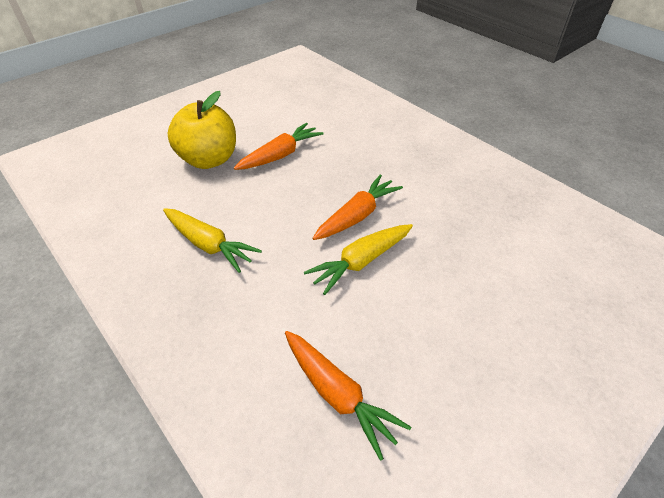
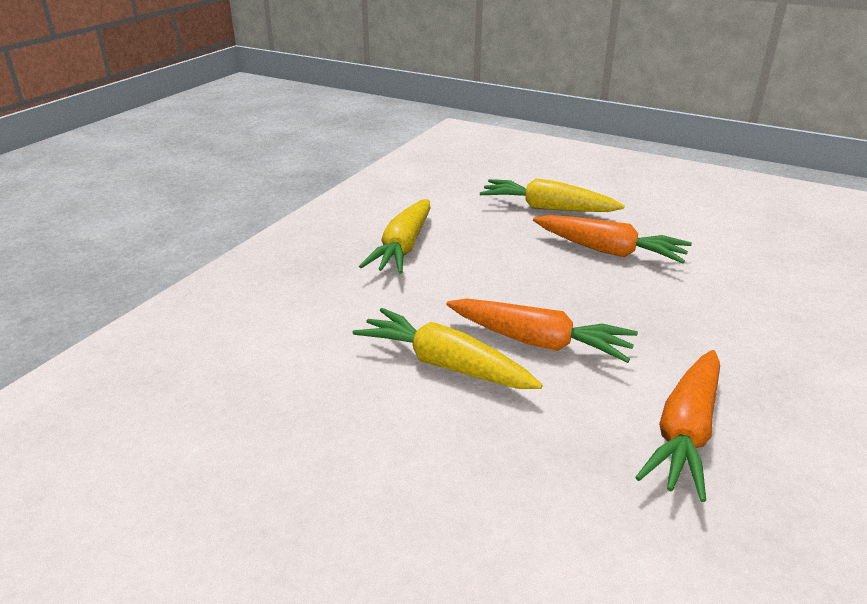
camera: 70 degrees right, 15 degrees down
(209, 159) = (547, 208): yellow apple -> yellow carrot
(338, 394) = (214, 390): orange carrot -> orange carrot (685, 432)

